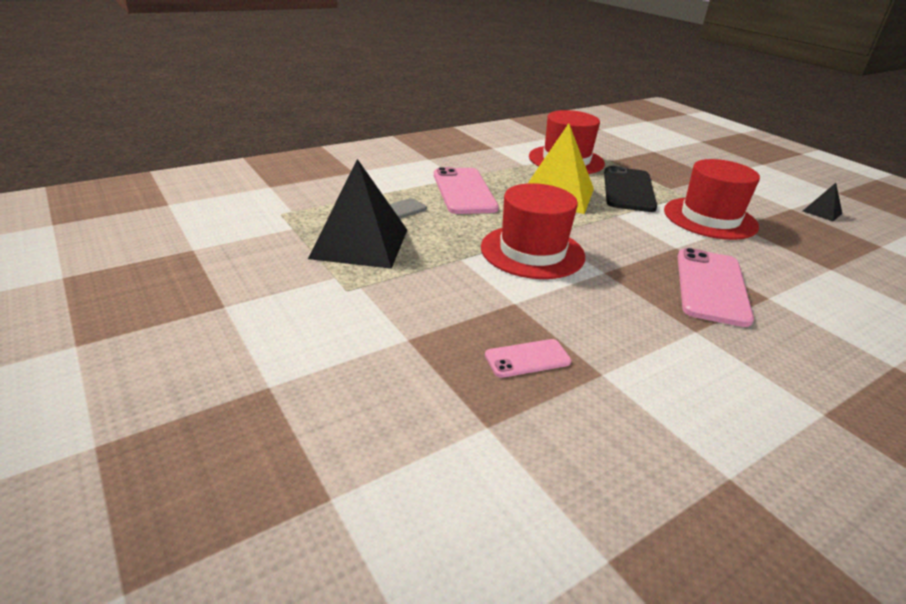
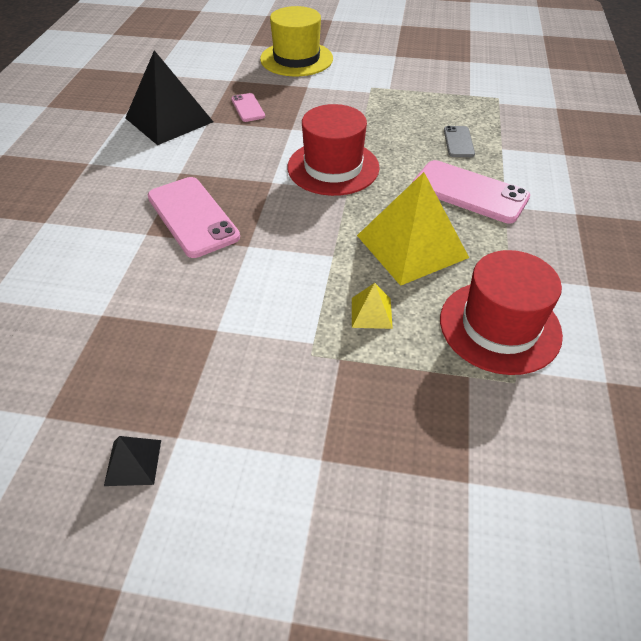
camera: 135 degrees right, 15 degrees up
(333, 395) = (296, 59): none -> yellow hat
(360, 243) = (422, 109): black pyramid -> black pyramid (169, 120)
(527, 358) = (248, 108): pink phone -> pink phone turned 45 degrees counterclockwise
(628, 190) = (371, 313): black phone -> yellow pyramid
(710, 218) = (253, 320): red hat -> none

